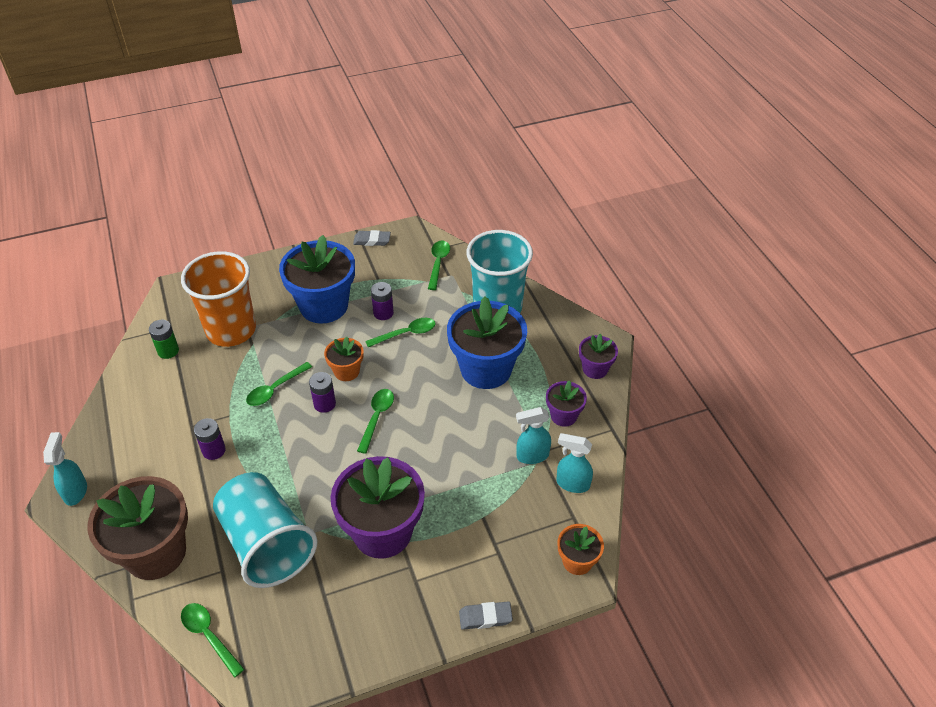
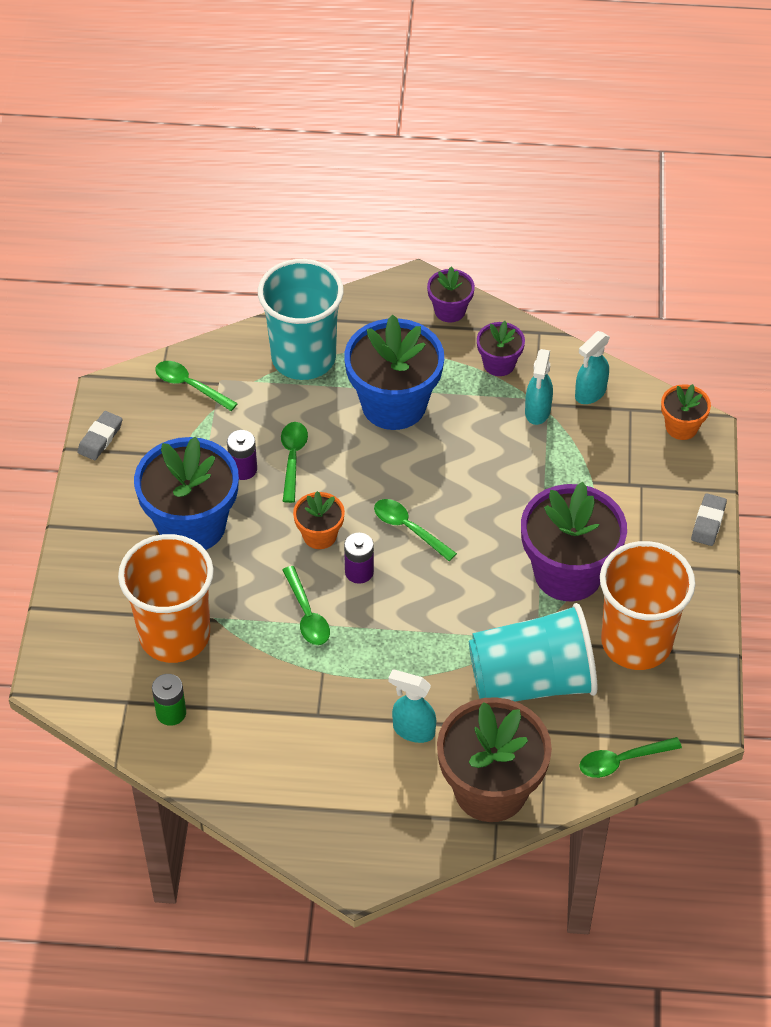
camera: 65 degrees left, 5 degrees up
(76, 491) = (357, 856): turquoise spray bottle -> turquoise spray bottle (413, 730)
(214, 450) = (370, 700): purple battery -> none
(333, 605) = (636, 642): none -> orange cup

